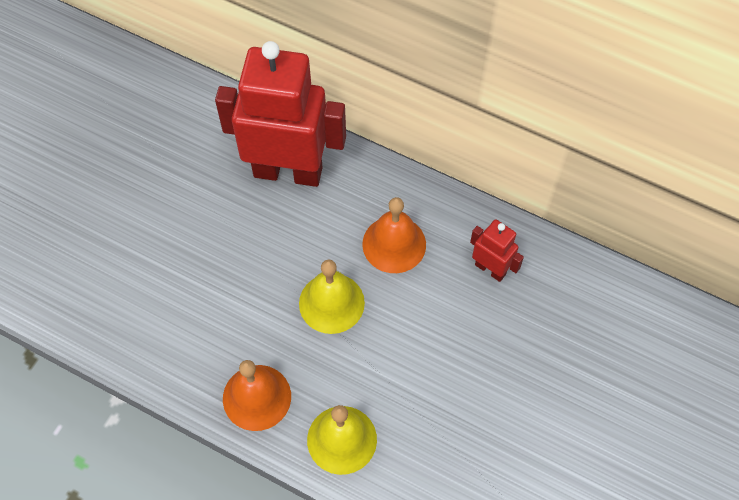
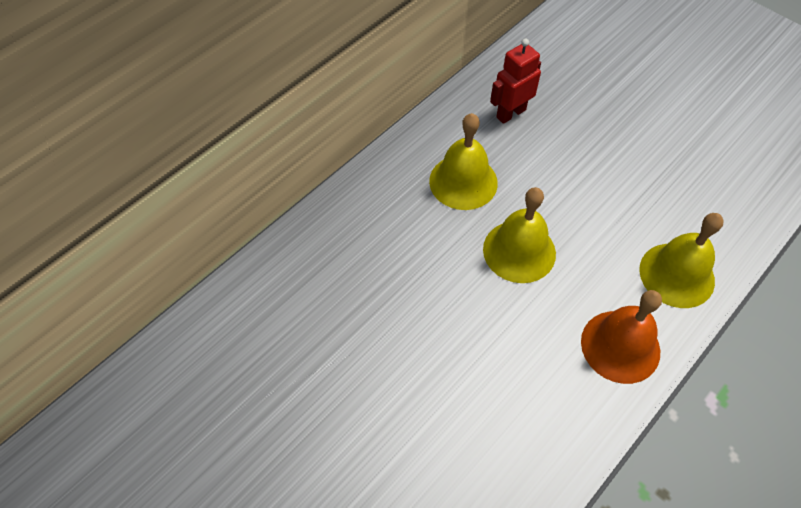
camera: 75 degrees left, 5 degrees down
(288, 171) = (342, 258): red robot -> none
(394, 244) = (463, 181): orange bell -> yellow bell

